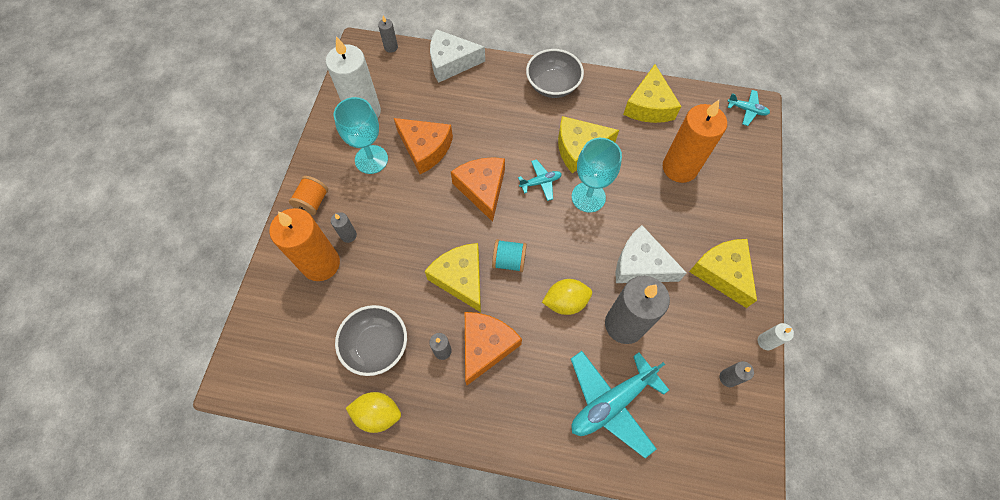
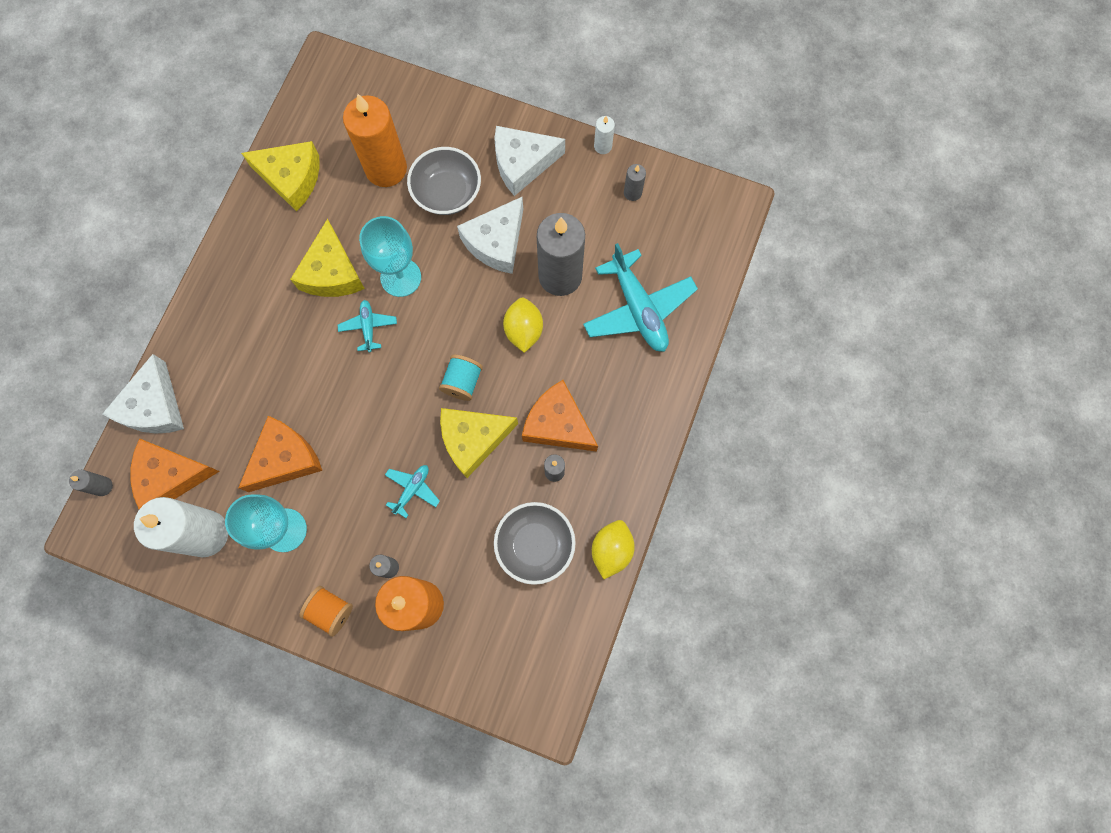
camera: 80 degrees left, 10 degrees up
(482, 189) = (361, 396): orange cheese -> orange cheese (171, 476)
(553, 85) = (229, 283): grey bowl -> grey bowl (447, 193)
(722, 273) = (522, 163): yellow cheese -> white cheese
(747, 110) = (326, 73): turquoise plane -> turquoise plane (412, 489)

